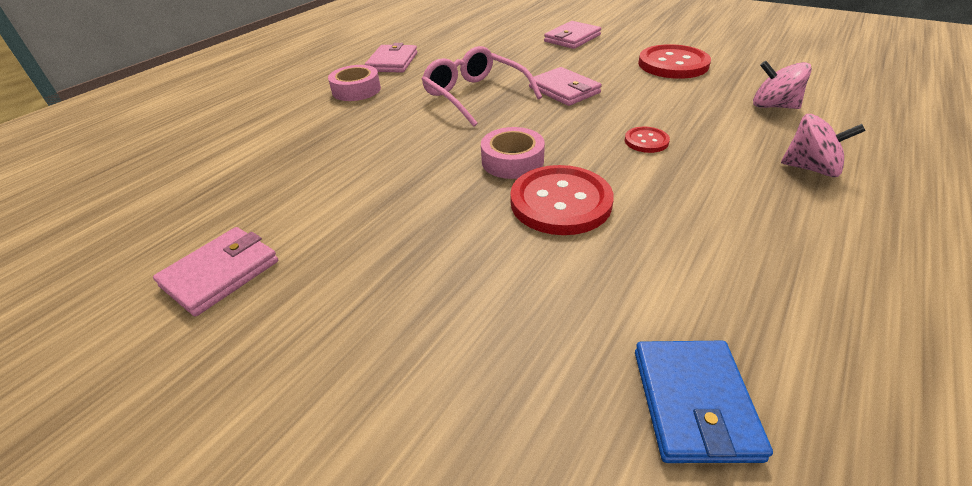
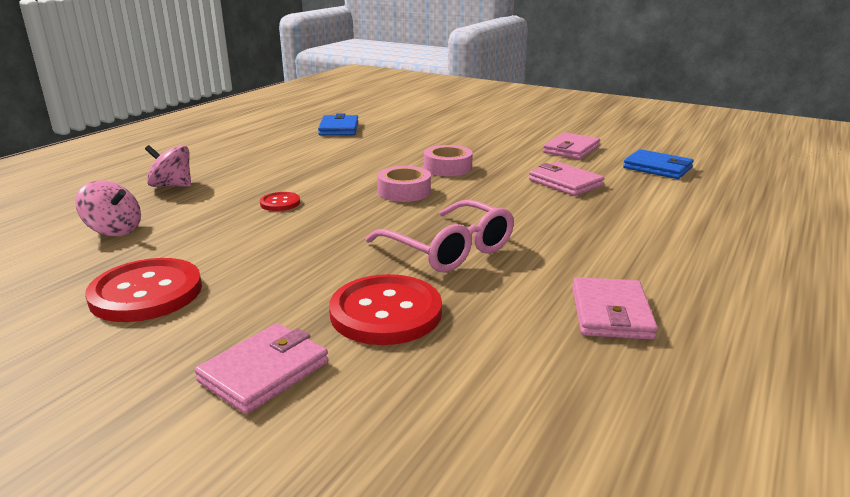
camera: 175 degrees right, 15 degrees down
(159, 213) = (657, 168): none -> blue wallet
(356, 90) = (617, 260): pink tape -> pink tape (447, 168)
(560, 202) = (371, 171): red button -> red button (386, 312)
(564, 90) = (333, 254): pink wallet -> pink wallet (565, 183)

